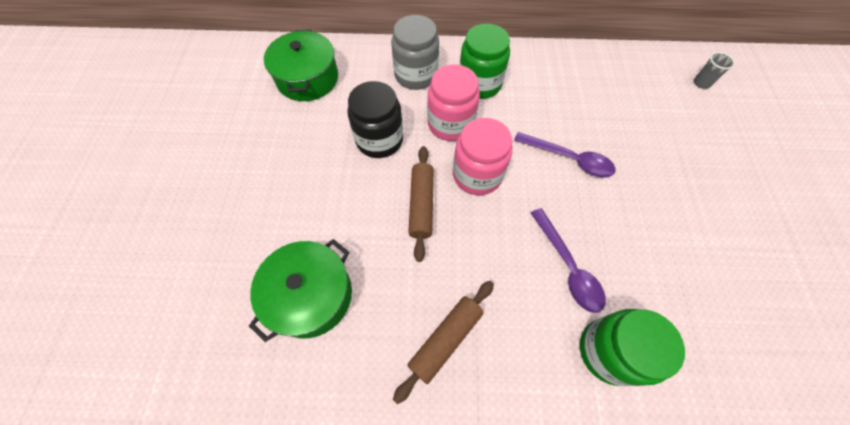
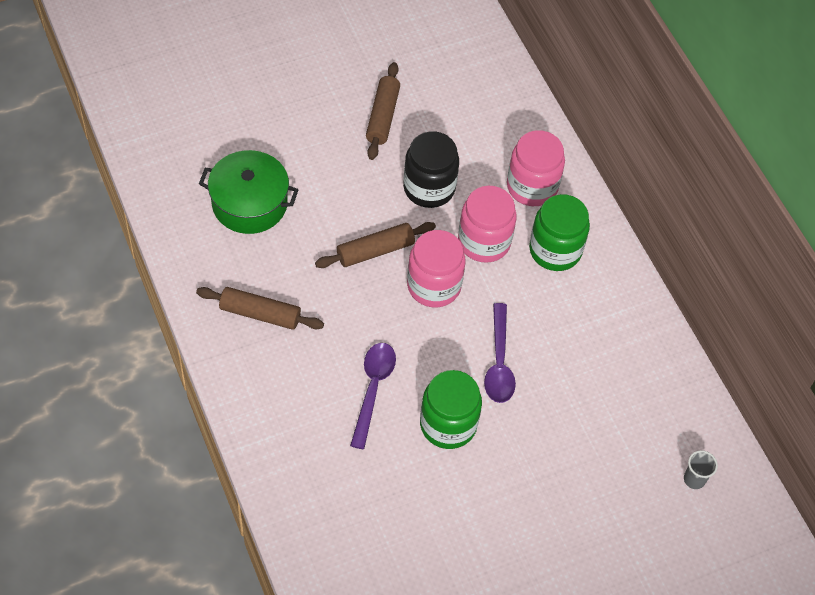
camera: 60 degrees right, 5 degrees down
(288, 144) = (382, 116): none -> brown rolling pin
(308, 78) = (469, 93): green pot -> none
(416, 75) = (532, 186): grey jar -> pink jar
(568, 267) = (373, 389): purple spoon -> purple spoon turned 150 degrees clockwise
(609, 351) = (308, 439): green jar -> green jar (448, 424)

